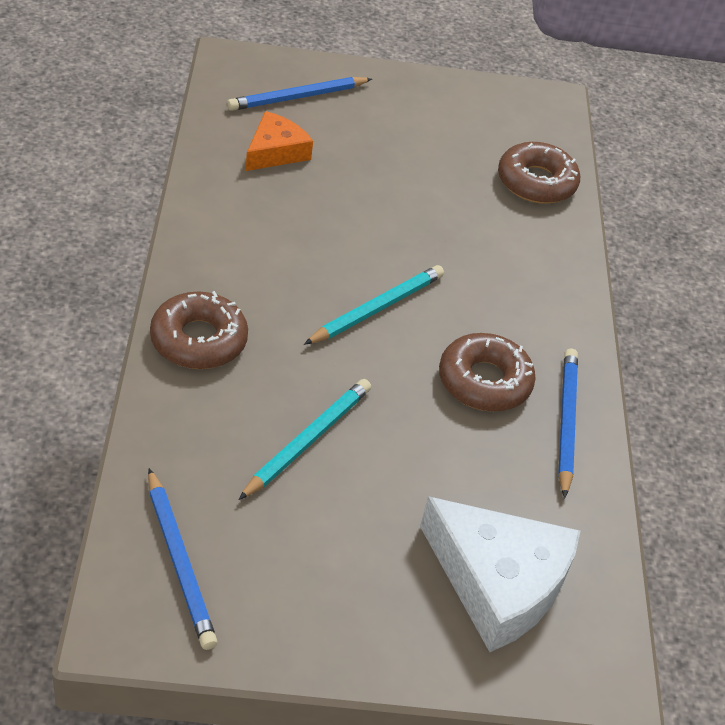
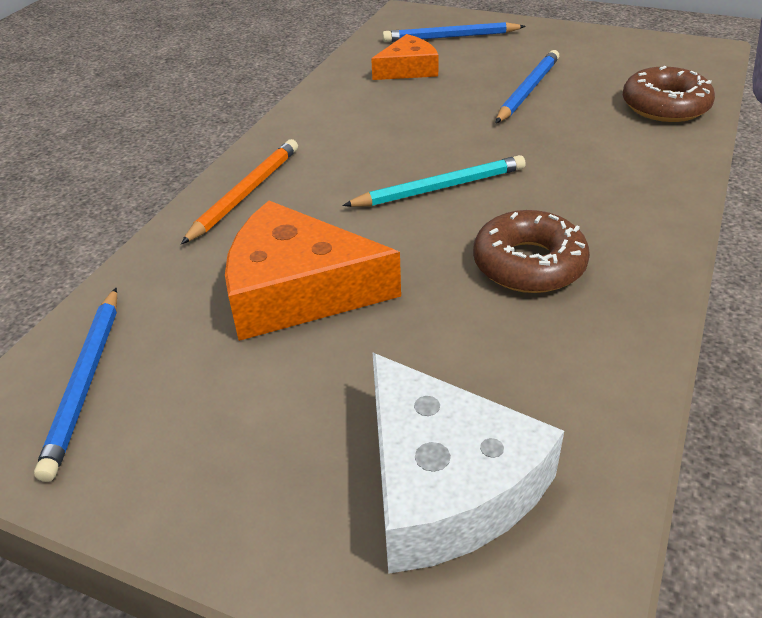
camera: 30 degrees right, 5 degrees down
(198, 340) = (245, 193): brown donut -> orange pencil
(308, 440) = (298, 290): turquoise pencil -> orange cheese
(566, 422) = (616, 317): blue pencil -> blue pencil (528, 90)

